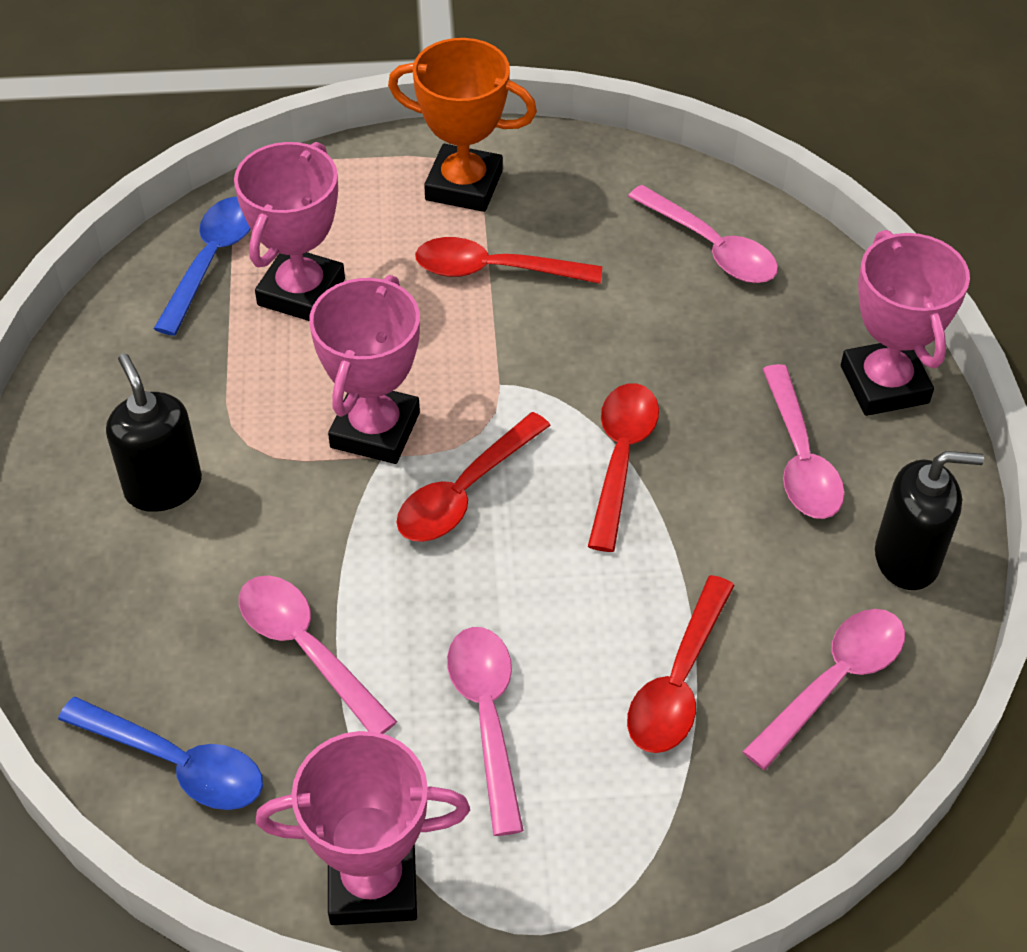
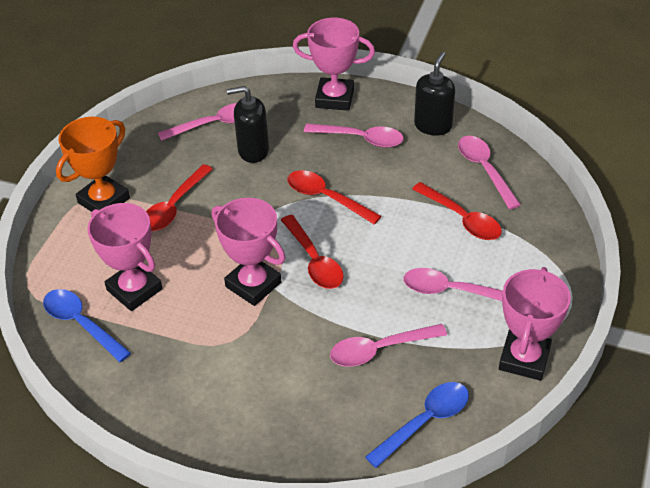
camera: 65 degrees left, 5 degrees down
(163, 486) = (239, 386): black soap dispenser -> black soap dispenser (253, 151)

